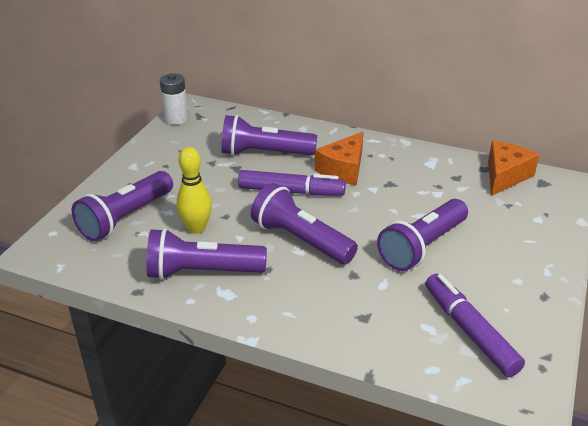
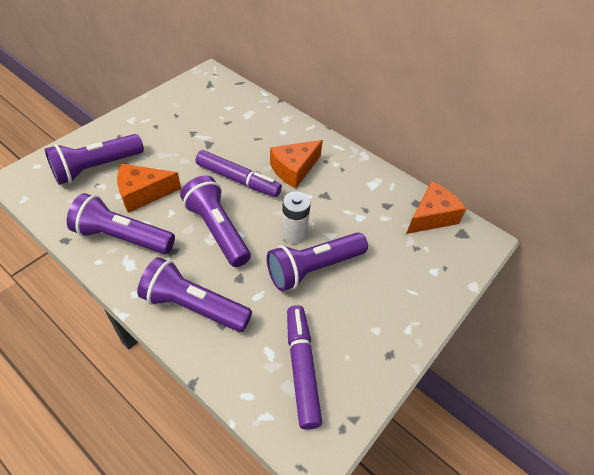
camera: 15 degrees right, 15 degrees up
(176, 119) = (190, 83): white battery -> white battery (294, 234)
(196, 228) = (143, 193): yellow bowling pin -> orange cheese
(264, 153) = (239, 135): purple flashlight -> purple flashlight (194, 306)

